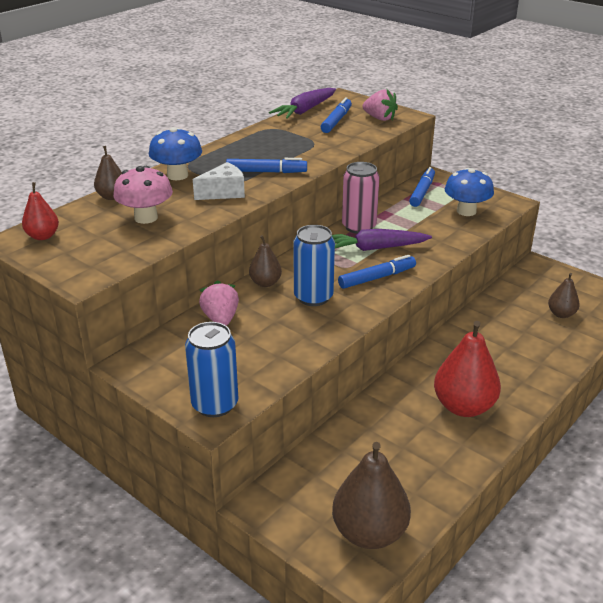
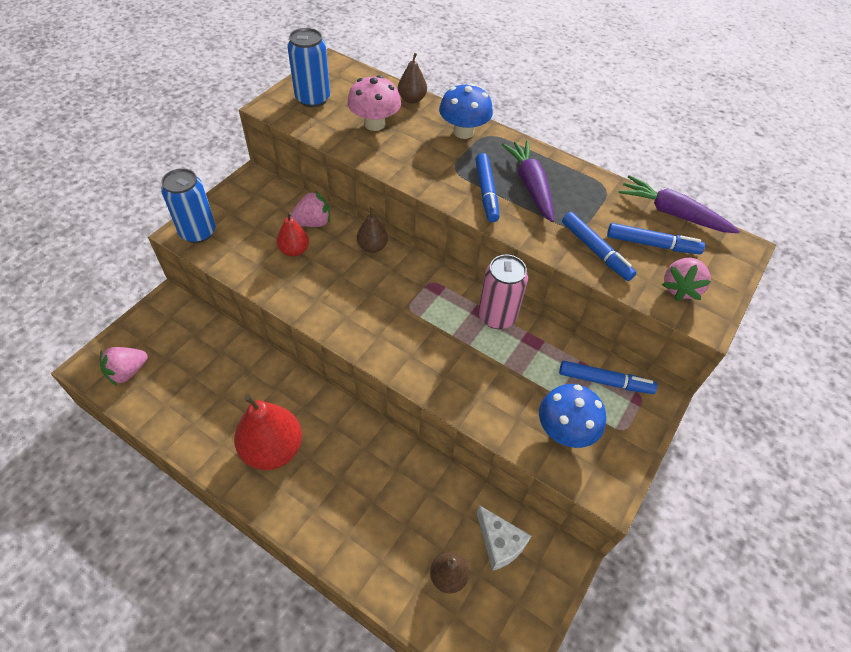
camera: 80 degrees right, 20 degrees up
(43, 236) = (338, 76): red pear -> red pear (294, 250)
(224, 192) = (432, 166): white cheese -> white cheese (499, 543)
(313, 297) = (350, 283): blue can -> blue can (313, 99)
(369, 533) = (127, 372): brown pear -> pink strawberry
(374, 248) = (451, 331): purple carrot -> purple carrot (530, 186)
(377, 278) = (390, 334): blue marker -> blue marker (596, 251)

